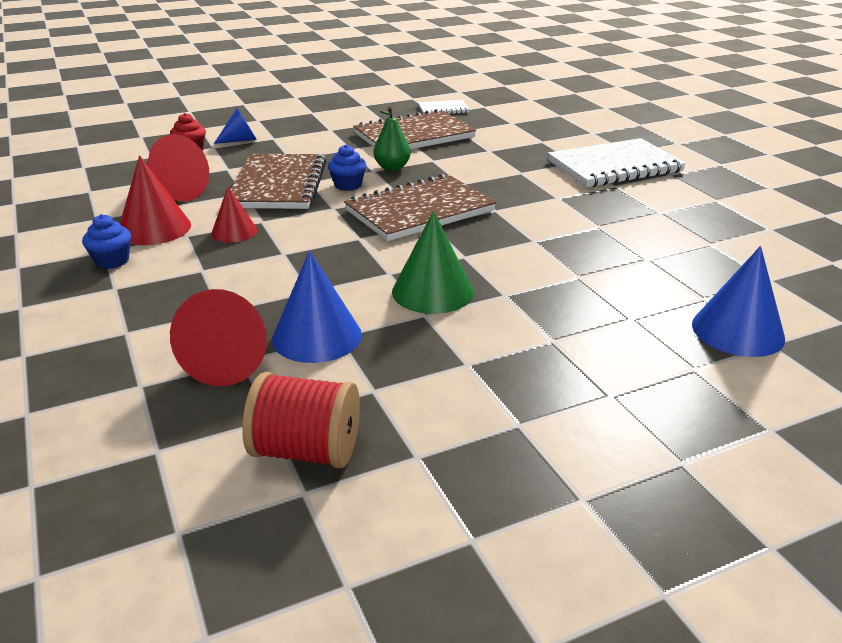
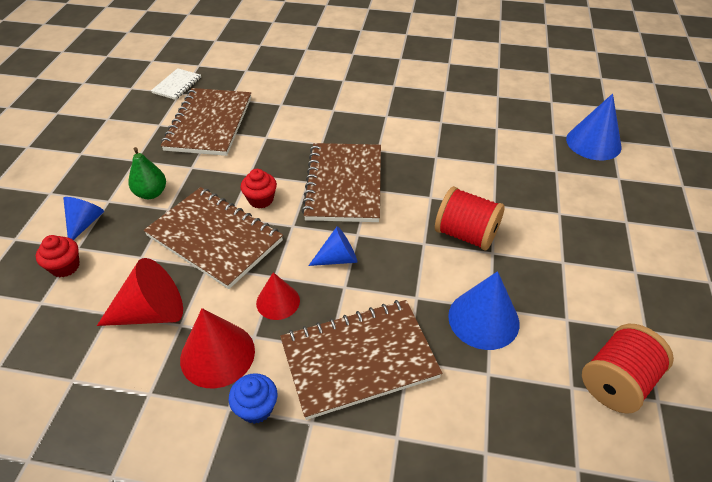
camera: 55 degrees left, 15 degrees up
(201, 287) = (359, 359): none -> brown notebook
(230, 360) = (485, 382): red cone -> none
(315, 239) = (338, 258): none -> blue cone
(348, 185) = (261, 200): blue cupcake -> red cupcake
(392, 168) = (255, 162): green pear -> green pear (151, 193)
(432, 291) = (466, 234): green cone -> red spool
(614, 166) = (367, 70): white notebook -> none

